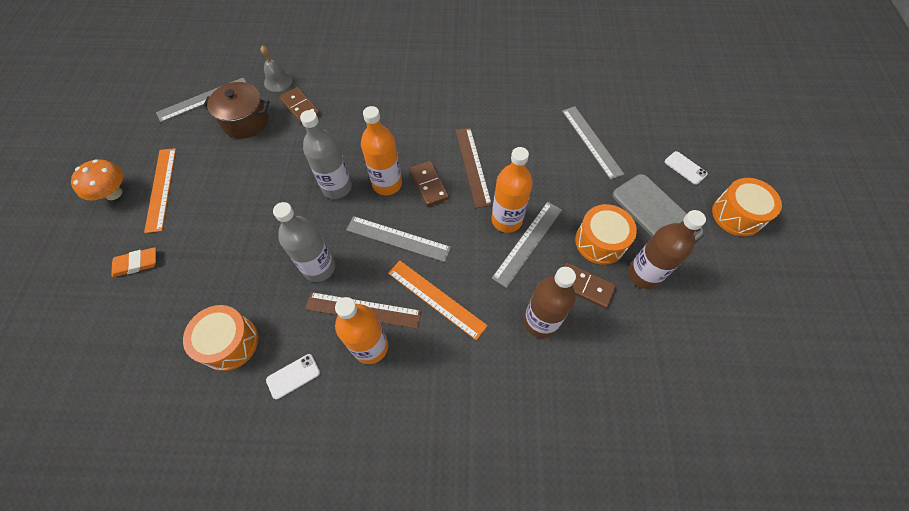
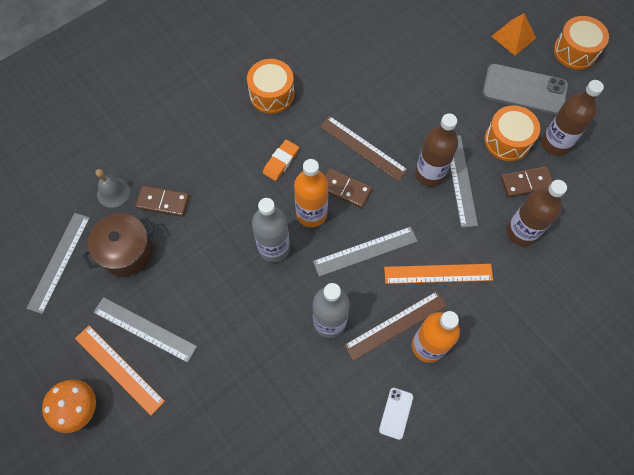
camera: 40 degrees left, 5 degrees up
(136, 264) = (175, 444): orange eraser -> orange eraser (281, 161)
(230, 343) = (323, 432): orange drum -> orange drum (272, 94)
(506, 220) = (429, 174): orange bottle -> brown bottle
(591, 141) = (431, 61): grey ruler -> grey ruler (144, 329)
(685, 168) = (513, 37): white phone -> orange pyramid

